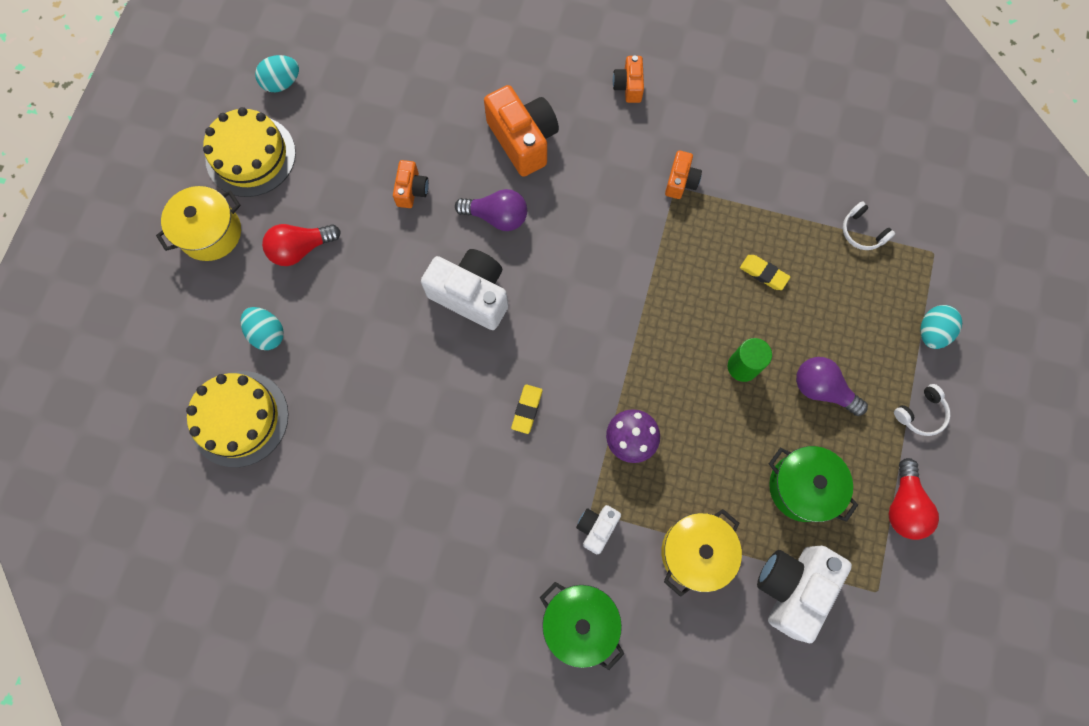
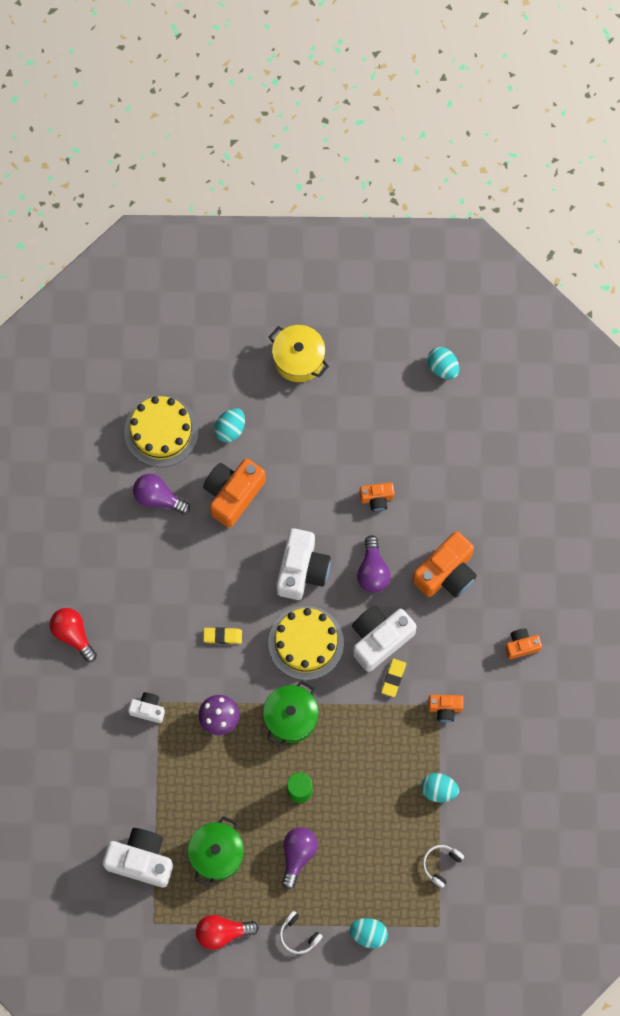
camera: 75 degrees right, 0 degrees up
(251, 156) = (371, 365): yellow cake -> yellow cake (306, 643)
(301, 249) = (304, 430): red light bulb -> red light bulb (73, 635)
(324, 444) = (158, 498): none -> purple light bulb
(351, 351) = (233, 494): none -> orange camera
(580, 230) = (379, 639): none -> white camera
(580, 623) = (78, 714): green pot -> green pot (291, 717)
(695, 553) = (148, 785): yellow pot -> none
(763, 273) = (382, 791): yellow eraser -> yellow eraser (393, 678)
(774, 212) = (438, 790): none -> turquoise egg

